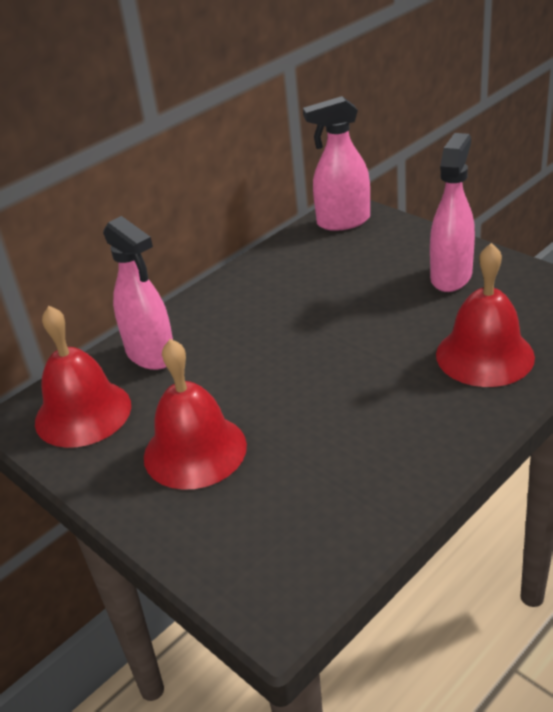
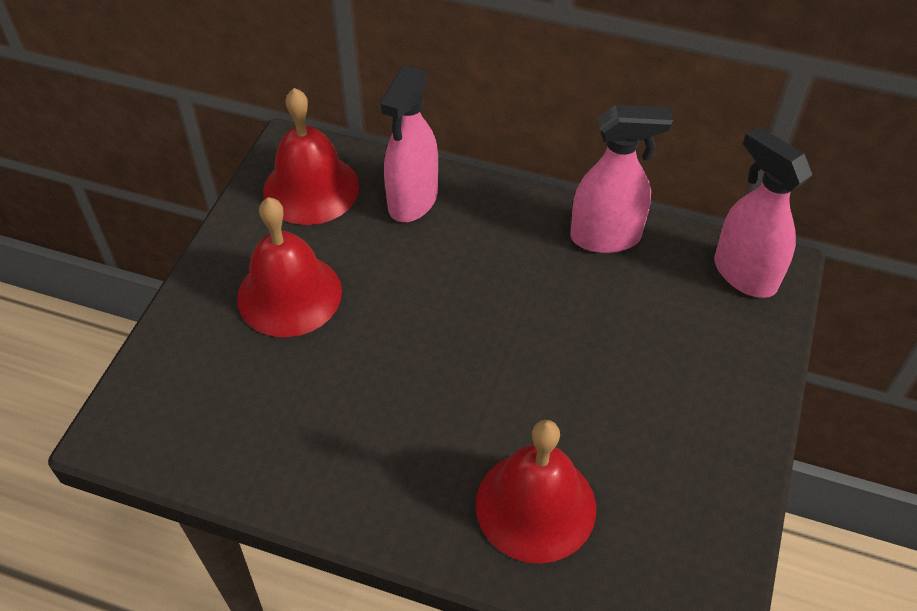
camera: 60 degrees right, 15 degrees up
(451, 276) = (681, 427): pink spray bottle -> pink spray bottle (606, 237)

